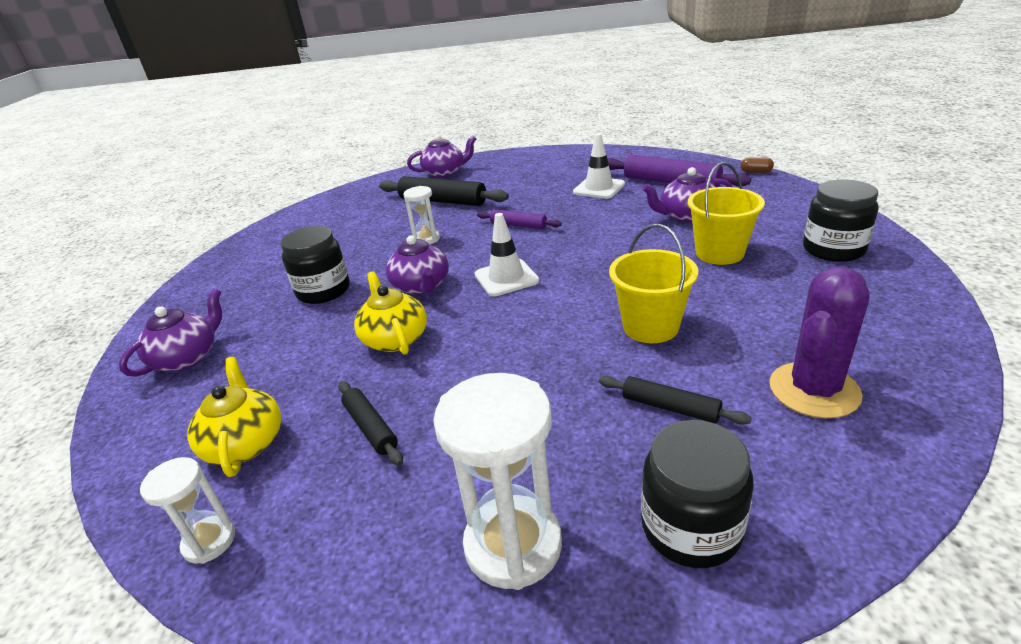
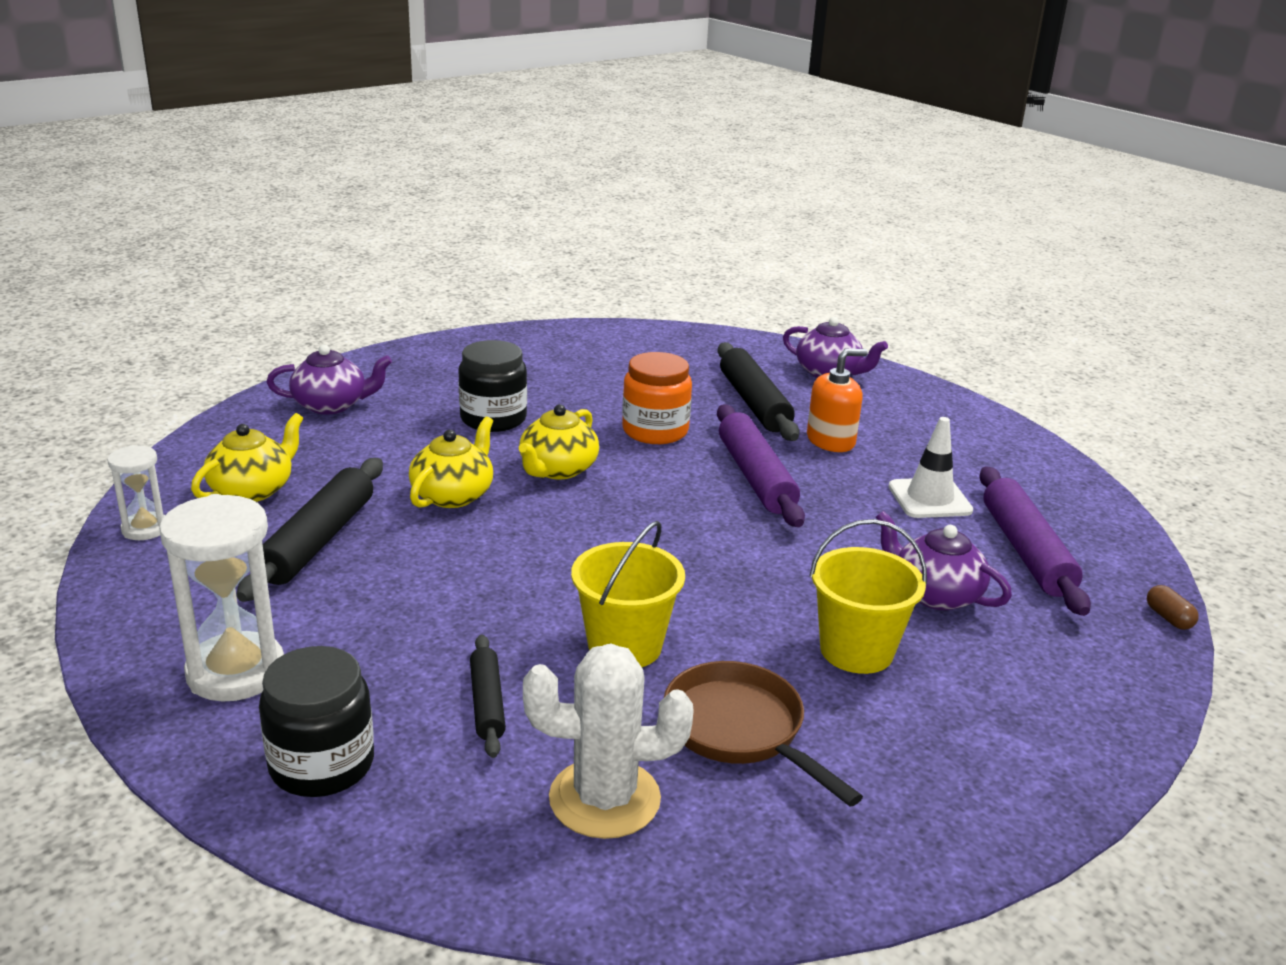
camera: 45 degrees right, 5 degrees down
(370, 428) = (318, 541): black rolling pin -> black rolling pin, size x1.78
(421, 286) = (557, 469): purple teapot -> yellow teapot
(426, 239) = (655, 431): white hourglass -> orange jar
(506, 278) = (628, 514): white traffic cone -> none
(511, 194) = (831, 441): none -> orange soap dispenser
(518, 225) = (756, 477): purple rolling pin -> purple rolling pin, size x1.78
(771, 314) = (740, 730): none -> brown pan
(814, 390) = (604, 799): purple cactus -> white cactus
(833, 249) = (980, 750): black jar -> none

